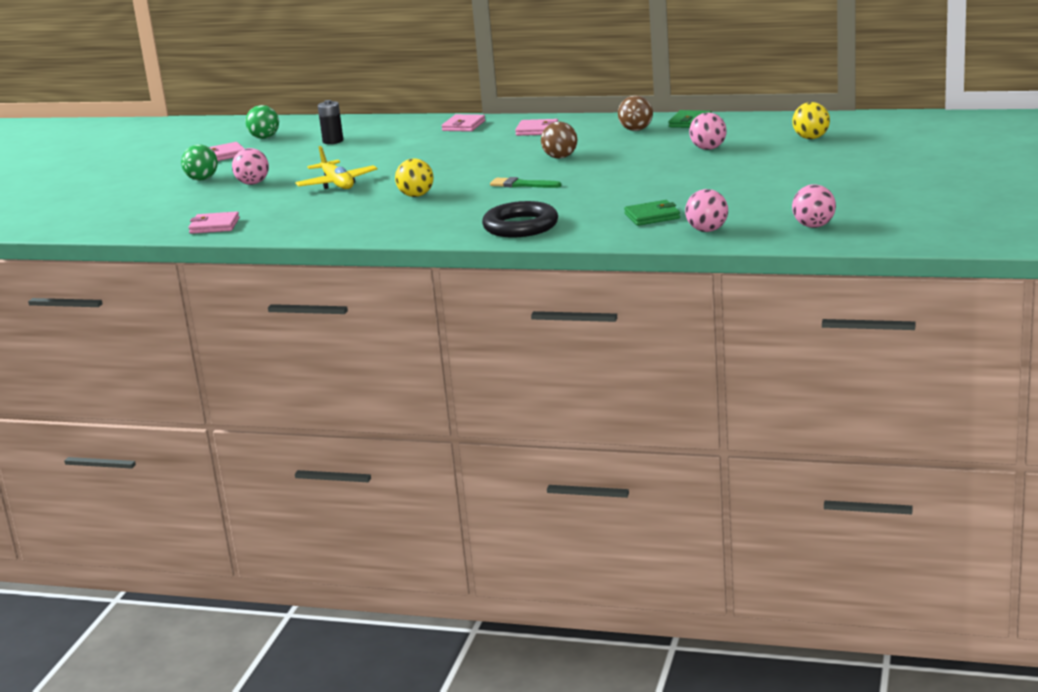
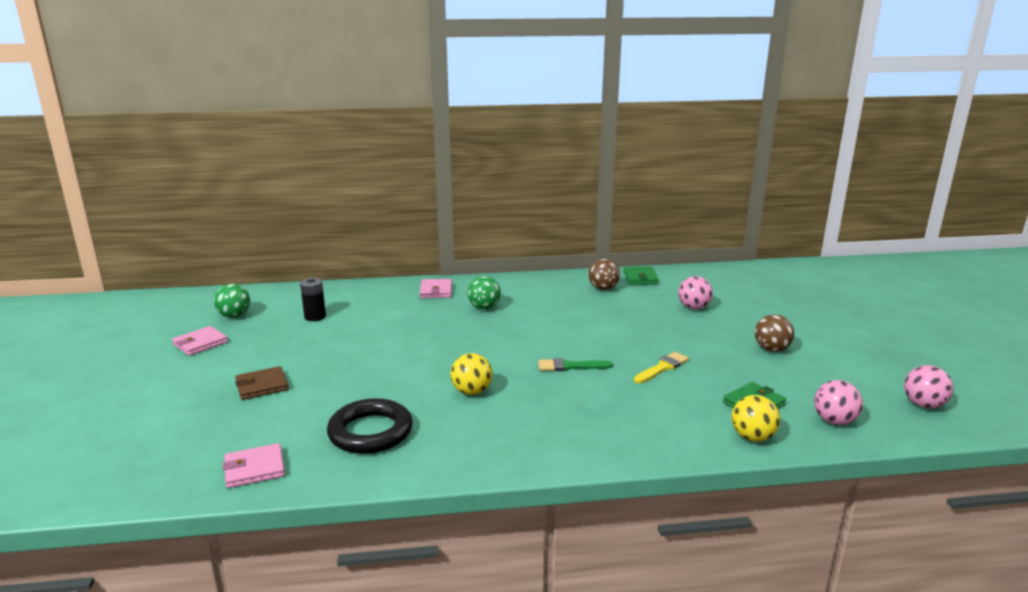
camera: 25 degrees left, 0 degrees up
(202, 179) = (193, 383): green ball -> green ball (484, 307)
(253, 183) = (262, 386): pink ball -> brown wallet
(337, 184) = (365, 379): yellow plane -> none
(520, 226) = (635, 433): black ring -> black ring (370, 432)
(537, 130) = (512, 293): pink wallet -> none
(560, 157) = (570, 326): brown ball -> brown ball (771, 349)
(605, 190) = (662, 368): none -> yellow brush
(811, 138) = (764, 291): yellow ball -> yellow ball (752, 437)

